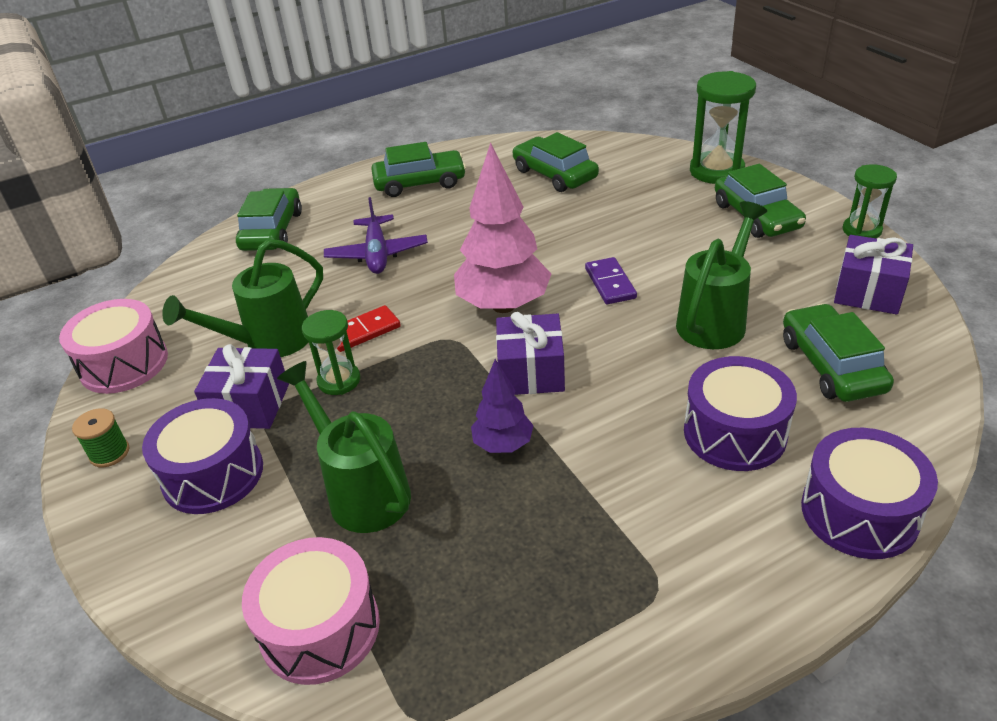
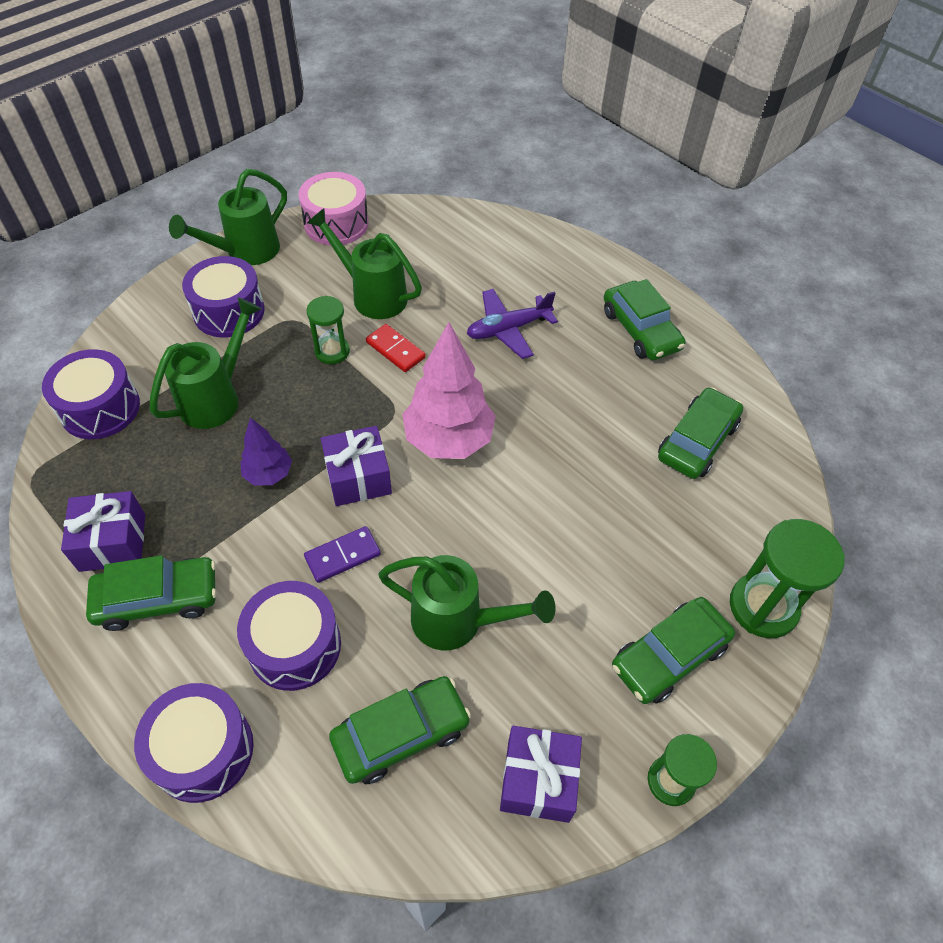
camera: 70 degrees right, 15 degrees up
(109, 453) = (246, 252): green spool -> green watering can
(250, 405) = (299, 308): purple gift -> purple gift (112, 542)
(272, 231) = (526, 248): green car -> green car (158, 599)
(320, 628) = (100, 408): pink drum -> purple drum
(610, 283) = (501, 521): purple domino -> purple domino (343, 556)

